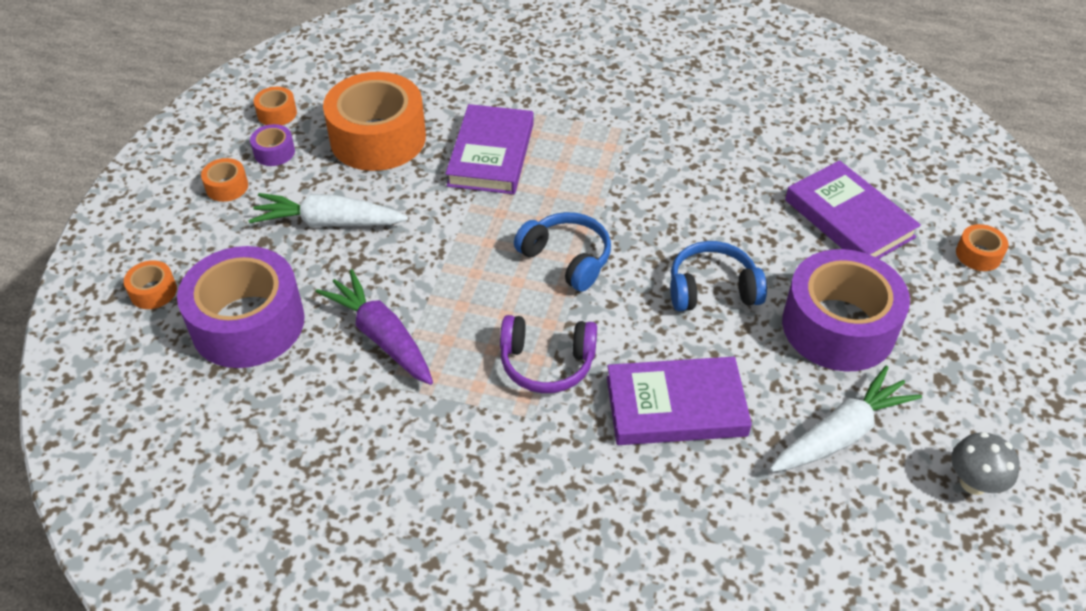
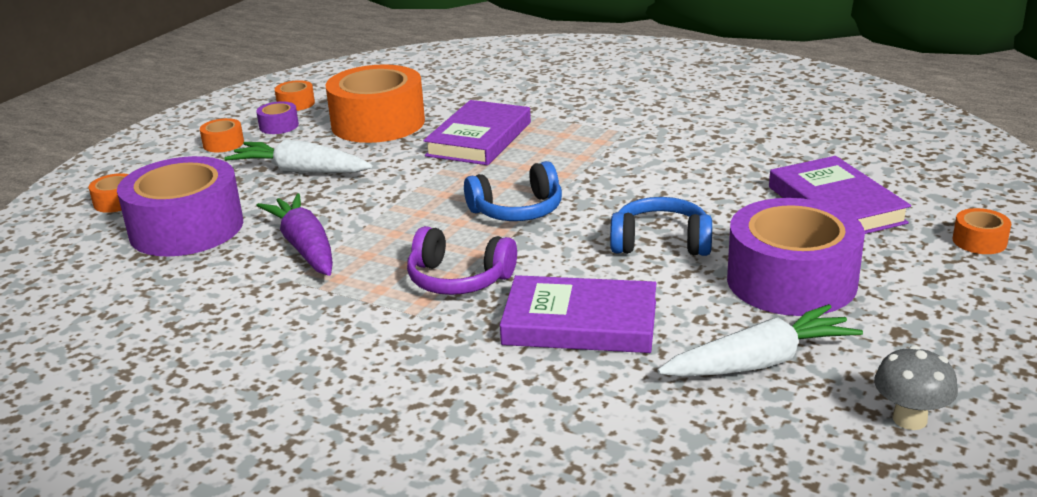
camera: 15 degrees right, 20 degrees down
(566, 259) = (517, 210): blue headphones -> blue headphones turned 105 degrees clockwise

